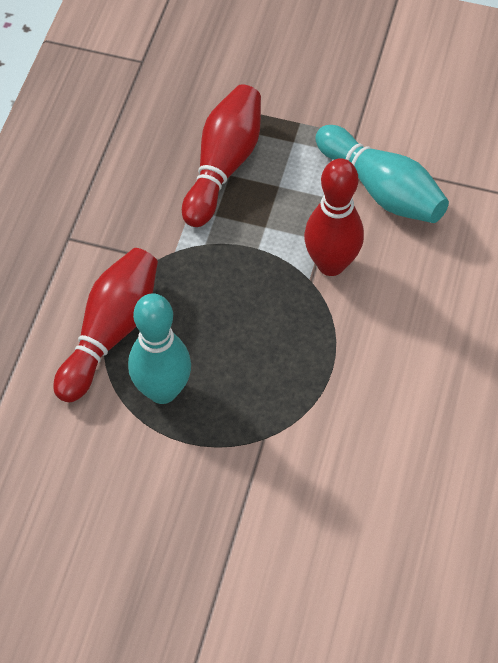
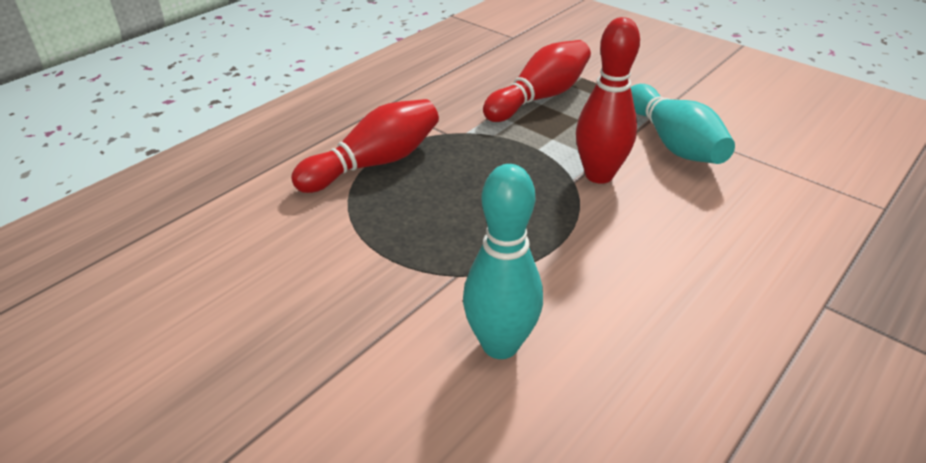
camera: 25 degrees right, 20 degrees down
(162, 390) = (388, 212): turquoise bowling pin -> turquoise bowling pin (500, 345)

